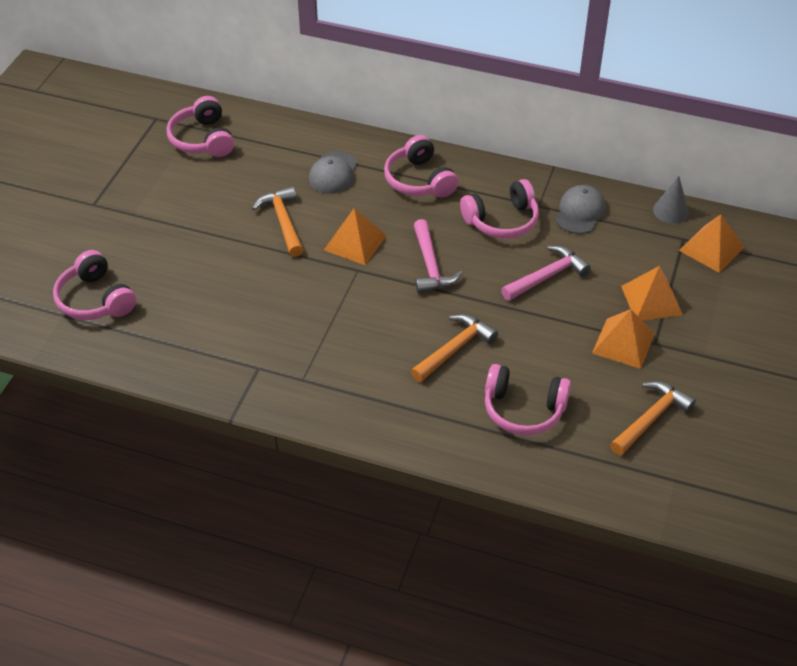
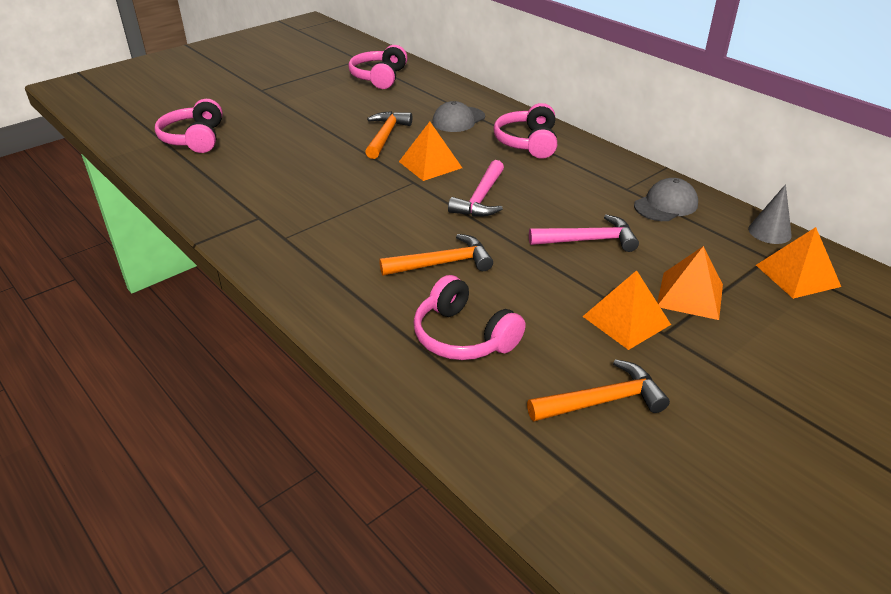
camera: 30 degrees right, 10 degrees down
(502, 221) = (579, 189): pink headphones -> none

